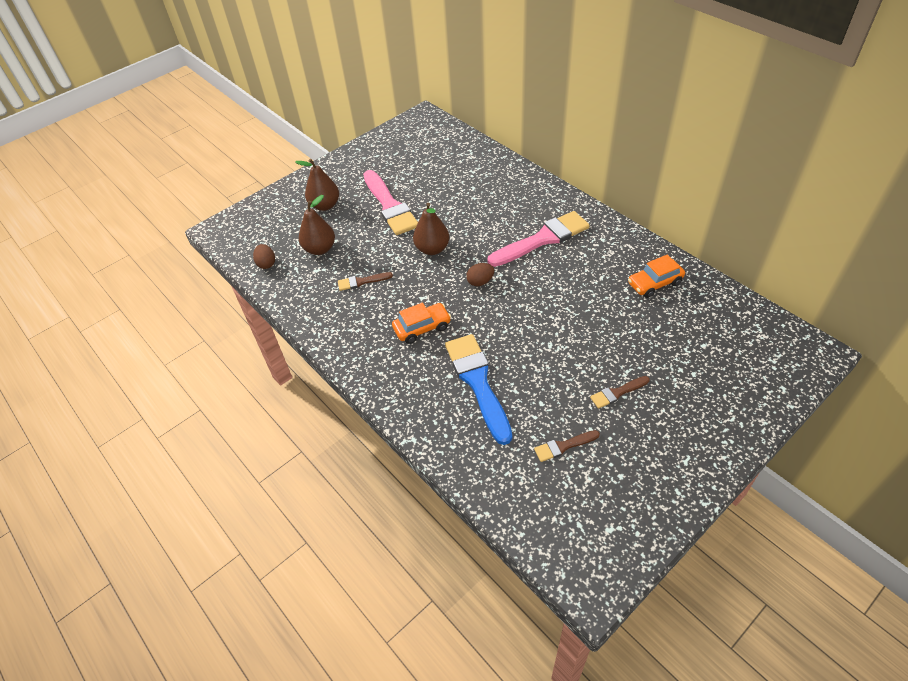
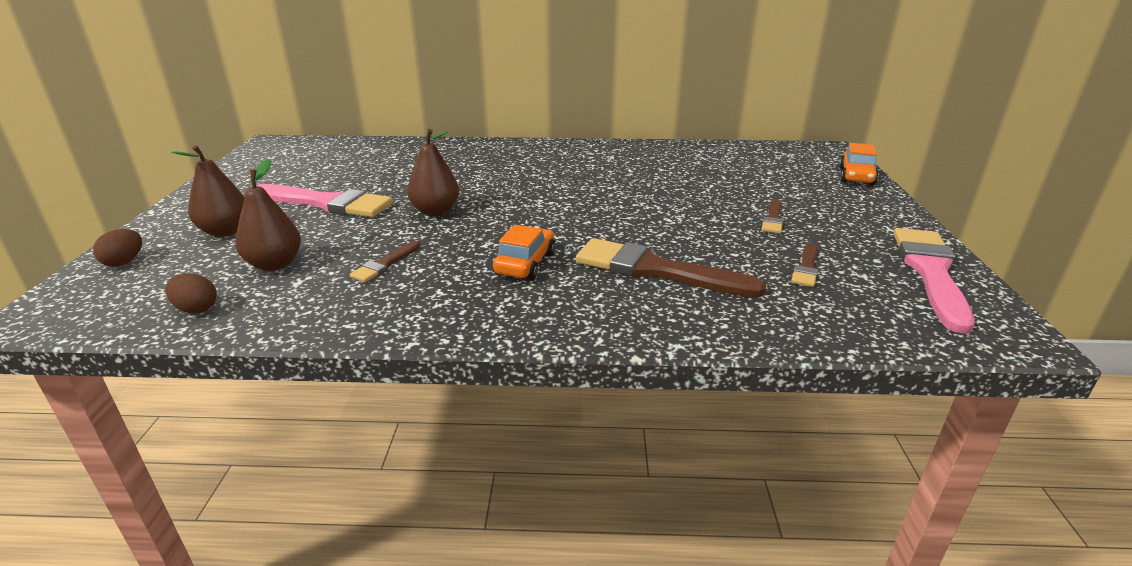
camera: 50 degrees left, 20 degrees down
(478, 382) = (656, 270): blue brush -> brown brush
(480, 282) = (529, 211): brown egg -> brown egg (124, 262)
(542, 239) = (539, 169): pink brush -> pink brush (930, 272)
(654, 283) = (675, 158): orange car -> orange car (856, 176)

